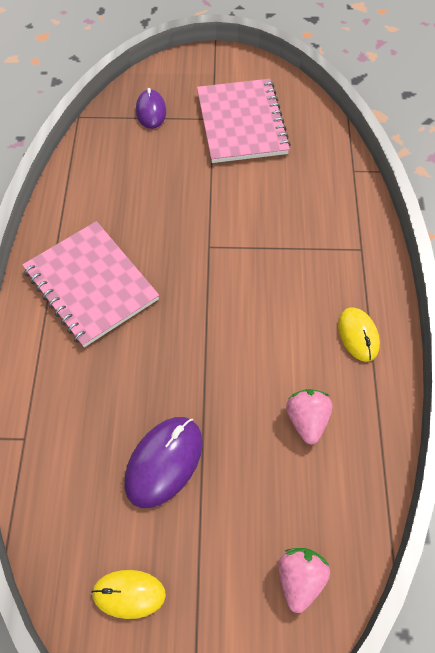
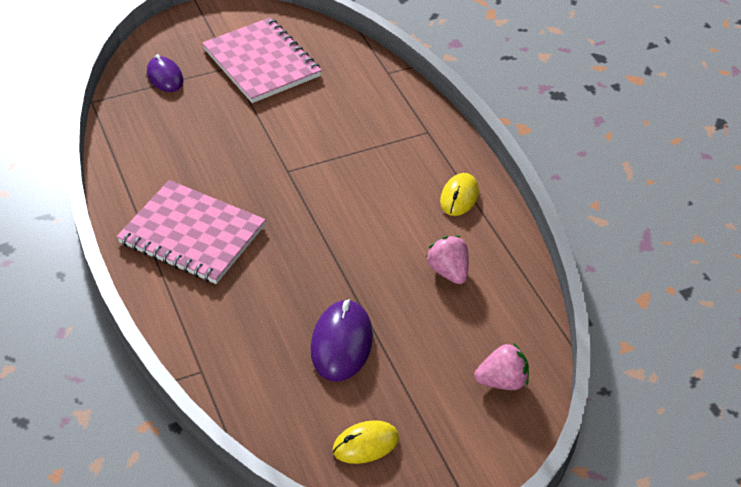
camera: 25 degrees left, 15 degrees down
(299, 579) = (502, 381): pink strawberry -> pink strawberry turned 90 degrees clockwise
(358, 335) = (459, 197): yellow mouse -> yellow mouse turned 60 degrees clockwise

